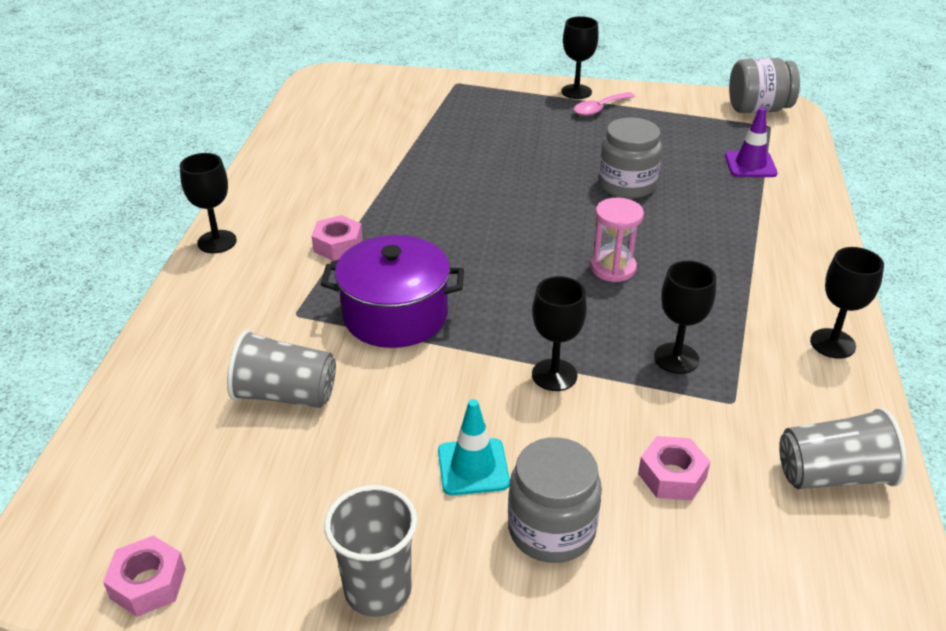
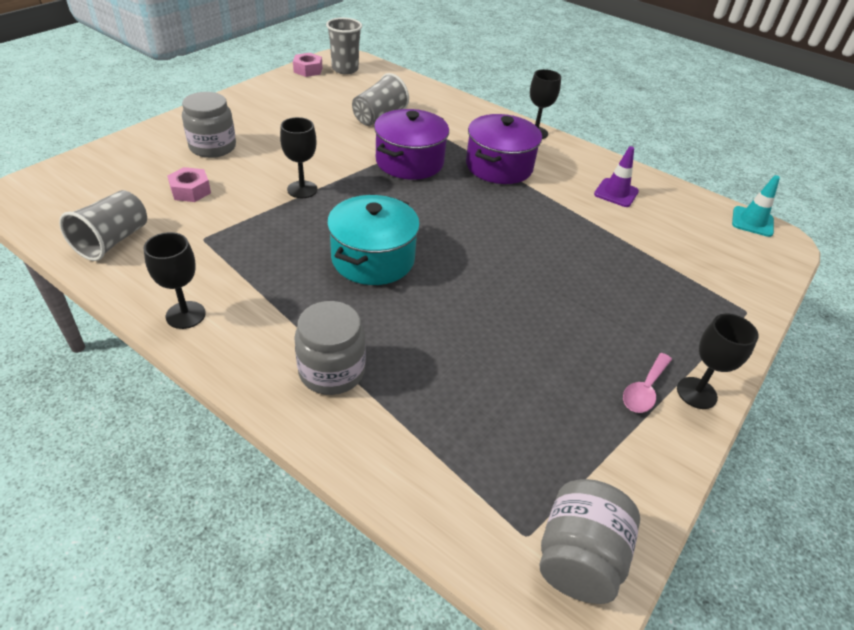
camera: 115 degrees right, 5 degrees up
(338, 245) = (499, 166): pink nut -> purple pot
(378, 590) = (243, 104): grey cup -> grey cup (345, 69)
(473, 467) = (273, 143): turquoise traffic cone -> turquoise traffic cone (752, 222)
(599, 109) = (644, 390): pink spoon -> pink spoon turned 135 degrees counterclockwise
(613, 268) = (373, 259): pink hourglass -> turquoise pot
(627, 185) = (478, 327): grey jar -> grey jar (332, 371)
(676, 358) = (261, 237): black goblet -> none
(750, 165) = (451, 445): purple traffic cone -> purple traffic cone (616, 193)

